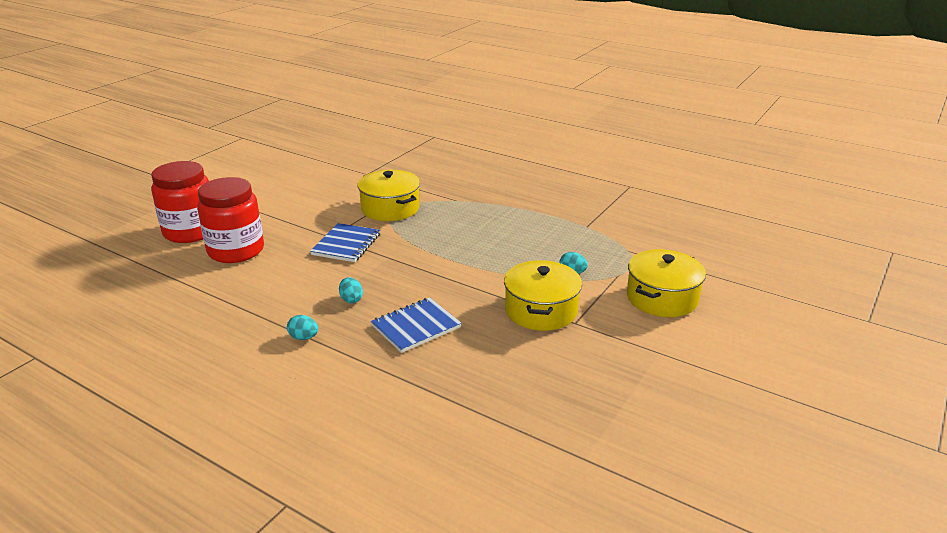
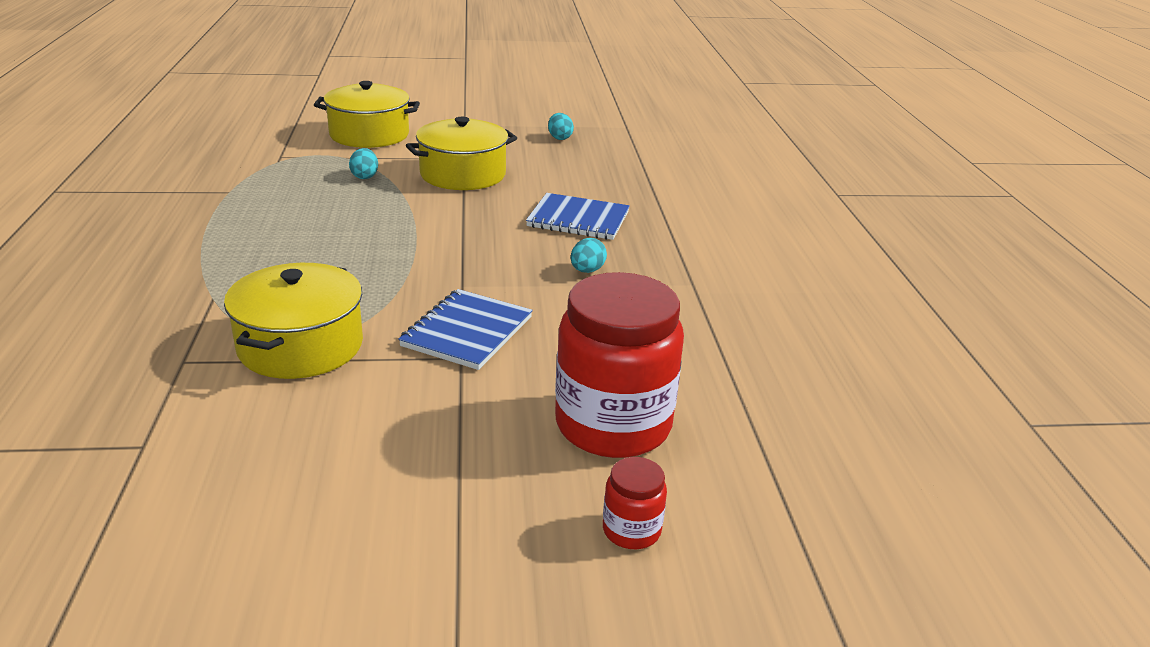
camera: 130 degrees left, 0 degrees up
(190, 231) = (631, 530): red jar -> red jar, size x0.44
(304, 337) = (689, 267): turquoise egg -> turquoise egg (559, 138)
(346, 244) = (467, 332): blue notebook -> blue notebook turned 45 degrees counterclockwise

